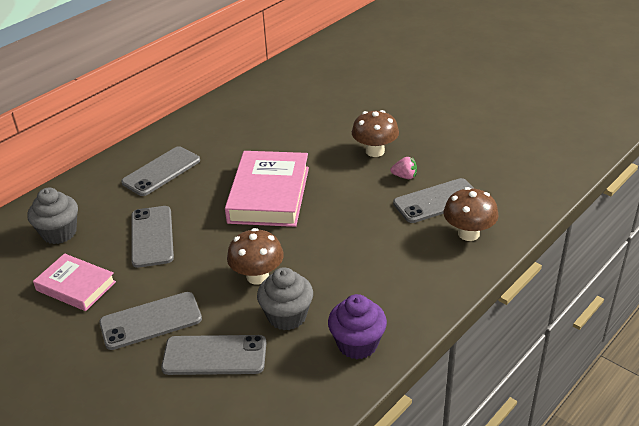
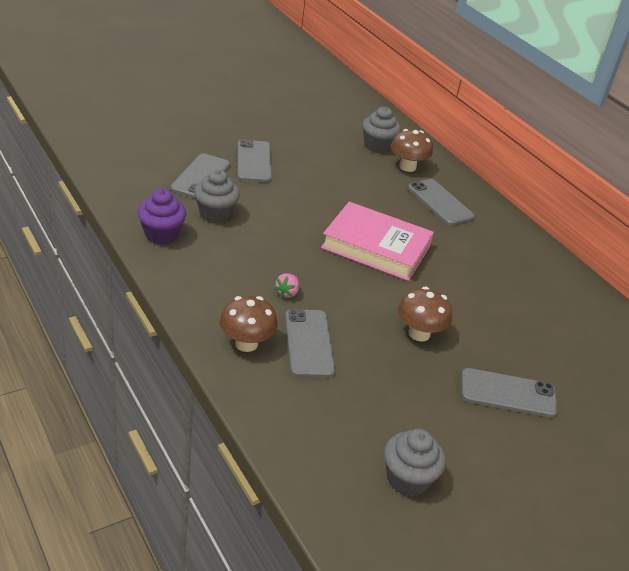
camera: 100 degrees right, 0 degrees up
(76, 286) = (311, 142): pink book -> none
(152, 236) = (349, 180): grey phone -> grey phone (508, 393)
(257, 276) = (269, 213): brown mushroom -> brown mushroom (407, 167)
(404, 176) = (362, 337): pink strawberry -> pink strawberry (287, 293)
(526, 132) = (407, 479): none -> grey cupcake

